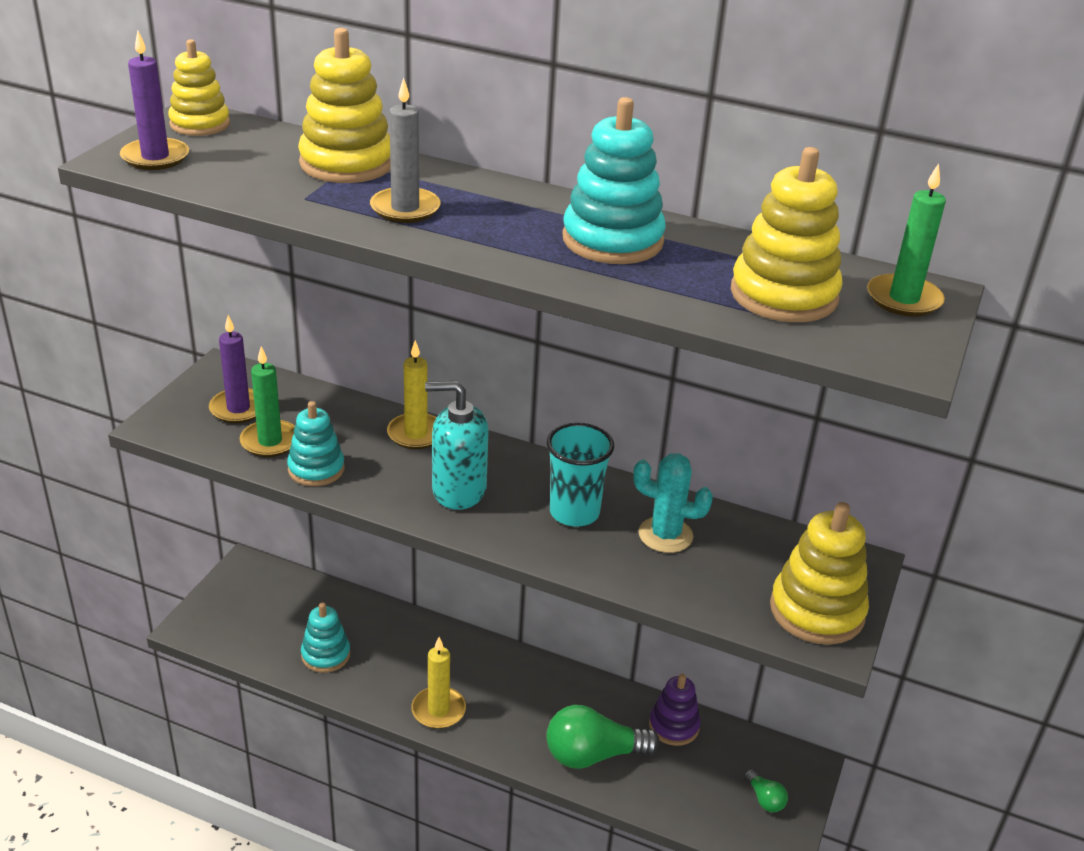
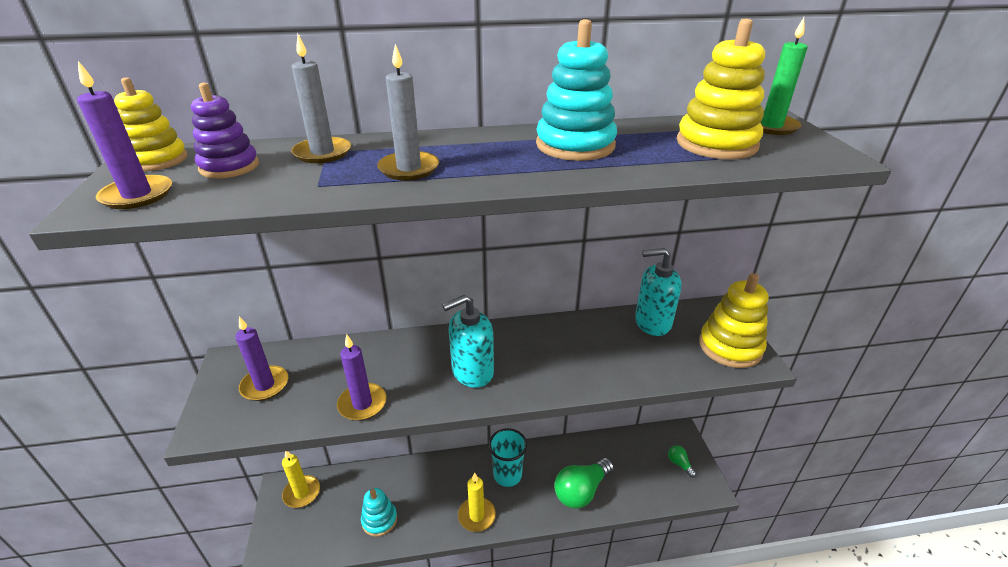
camera: 30 degrees left, 0 degrees up
(270, 441) = (310, 399): green candle -> none
(316, 469) = (362, 404): turquoise stacking toy -> purple candle
(346, 163) = (322, 153): yellow stacking toy -> grey candle
(416, 434) = (410, 346): yellow candle -> yellow candle (302, 493)
(574, 512) = (553, 352): turquoise cup -> turquoise cup (507, 475)
(665, 535) = (614, 341): turquoise cactus -> none
(674, 726) = (605, 448): purple stacking toy -> purple stacking toy (229, 167)
(743, 537) = (652, 322): none -> turquoise soap dispenser
(764, 799) = (679, 464): green light bulb -> green light bulb turned 150 degrees counterclockwise

